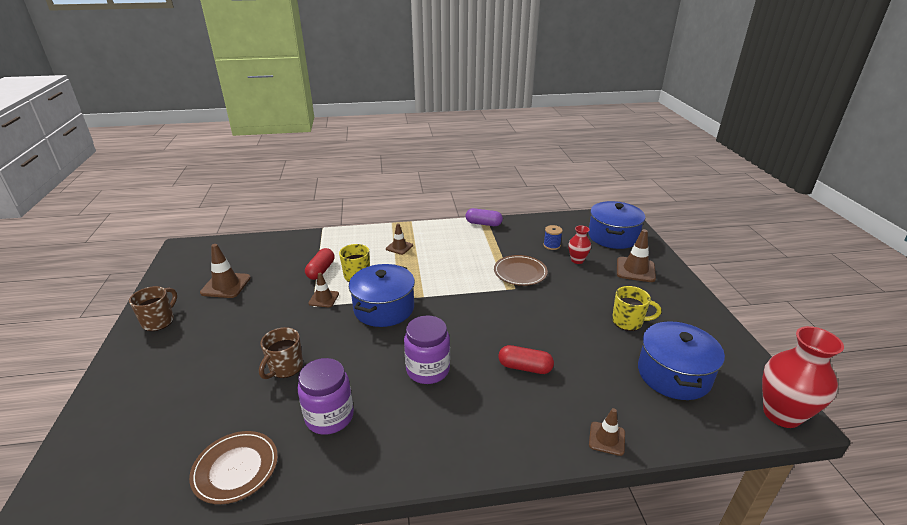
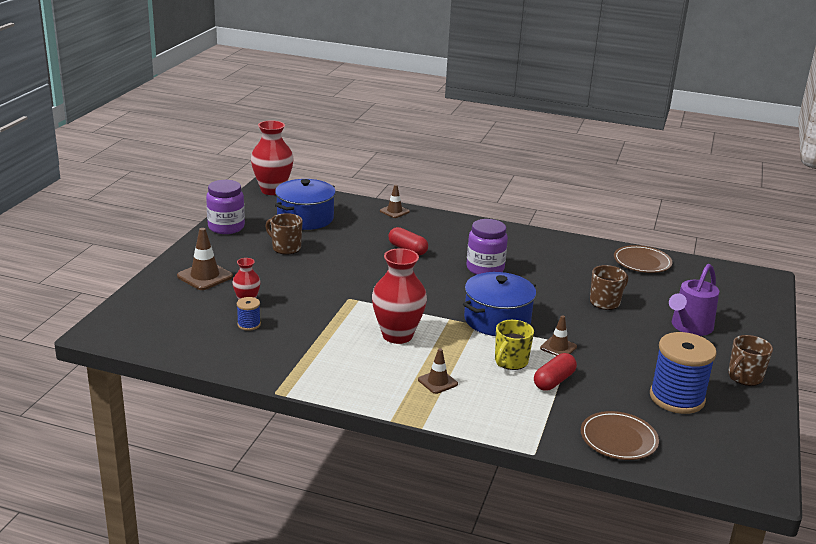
camera: 155 degrees left, 5 degrees down
(196, 363) = (689, 327): none -> purple watering can
(226, 285) = (677, 398): brown traffic cone -> blue spool
(329, 417) = (573, 266): purple jar -> purple jar (226, 227)
(450, 269) = (397, 335): none -> red vase
(483, 224) = (292, 380): purple capsule -> none
(520, 272) = (325, 309): brown plate -> brown plate (618, 439)
(613, 236) = (161, 312): blue pot -> none
(628, 322) = (285, 248): yellow mug -> brown mug

